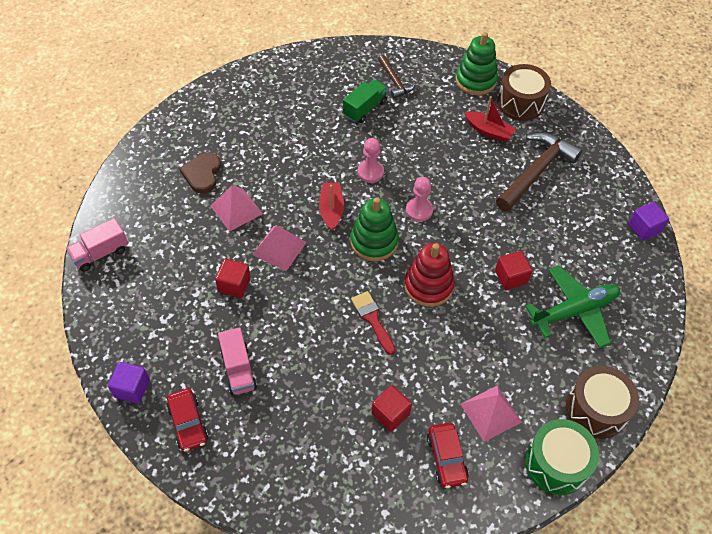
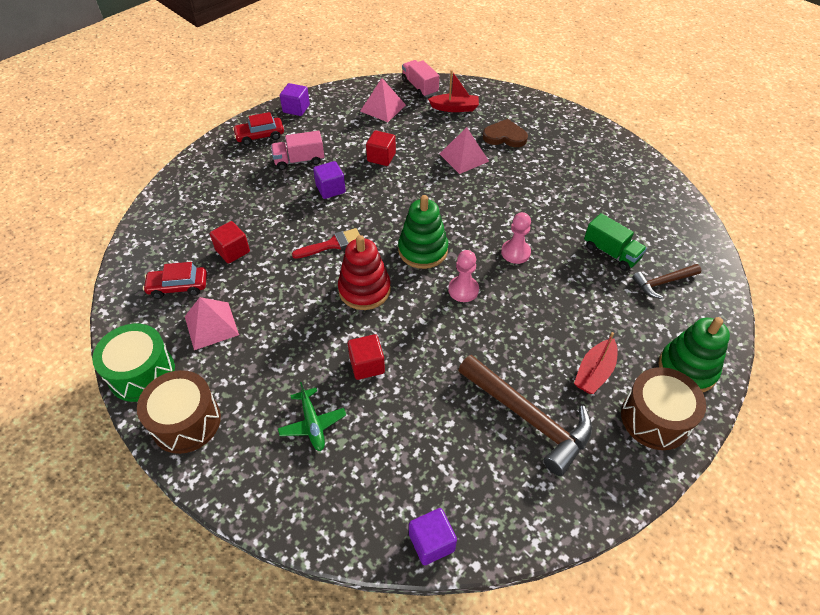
camera: 95 degrees right, 5 degrees down
(279, 248) = (418, 184): pink pyramid -> pink pyramid (383, 108)
(288, 330) = (330, 189): none -> purple cube
(331, 210) = (463, 220): red boat -> red boat (455, 108)
(574, 311) = (312, 424): green plane -> green plane, size x0.58

